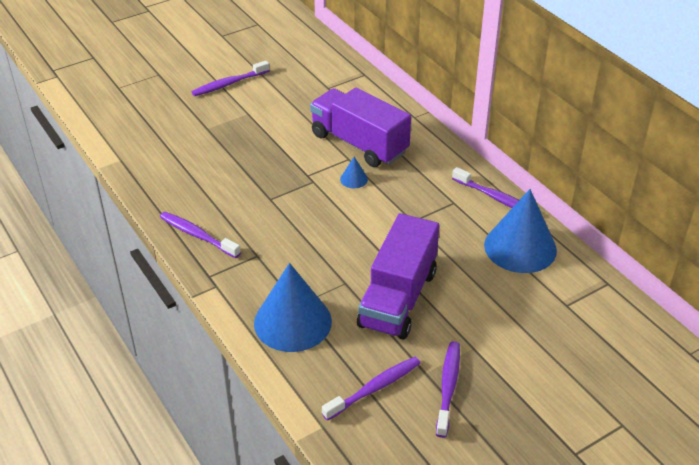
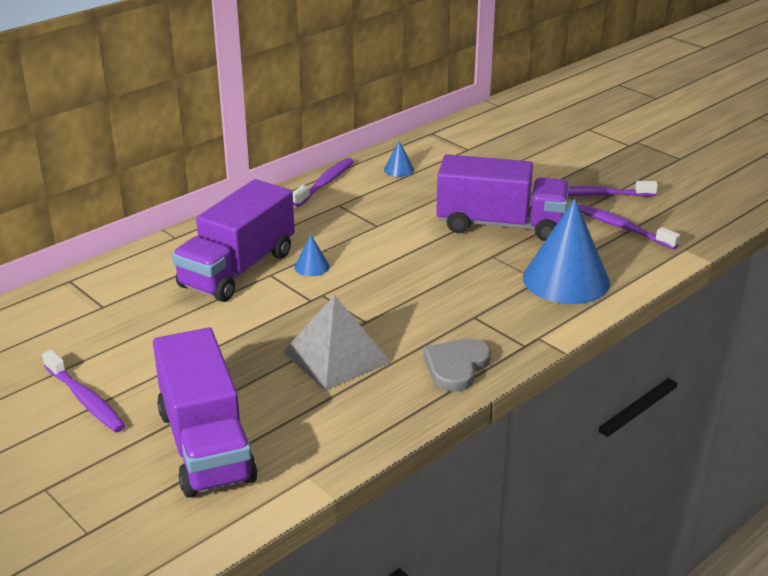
camera: 100 degrees left, 10 degrees down
(166, 124) = (206, 445): none -> purple truck
(197, 235) = (456, 366): purple toothbrush -> grey heart
(232, 181) = (336, 357): none -> grey pyramid
(520, 247) = (398, 169): blue cone -> blue cone, size x0.41

